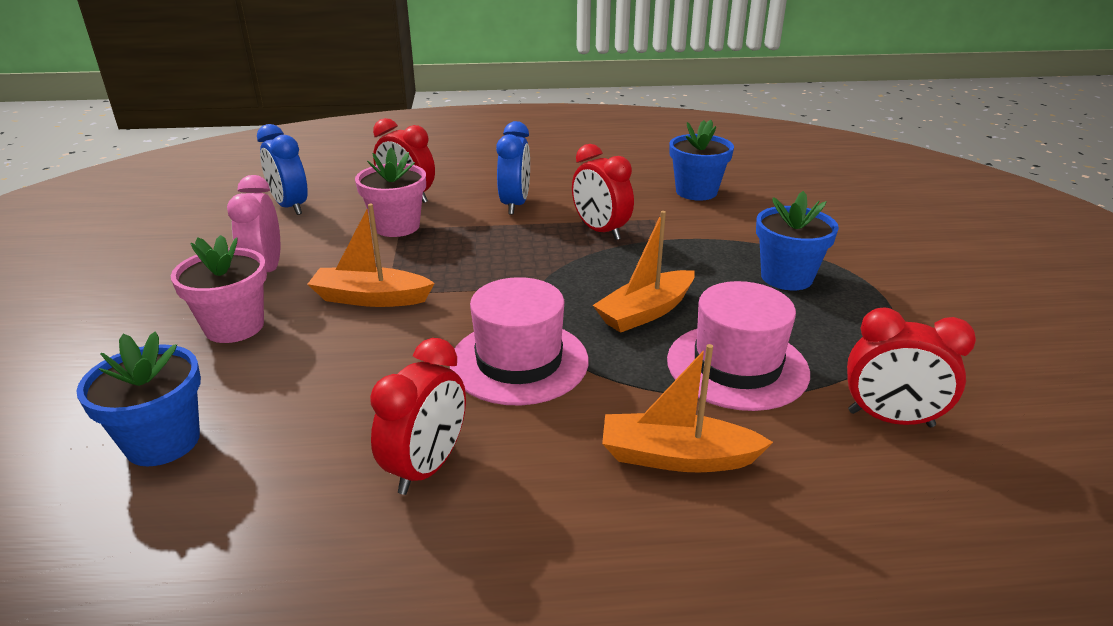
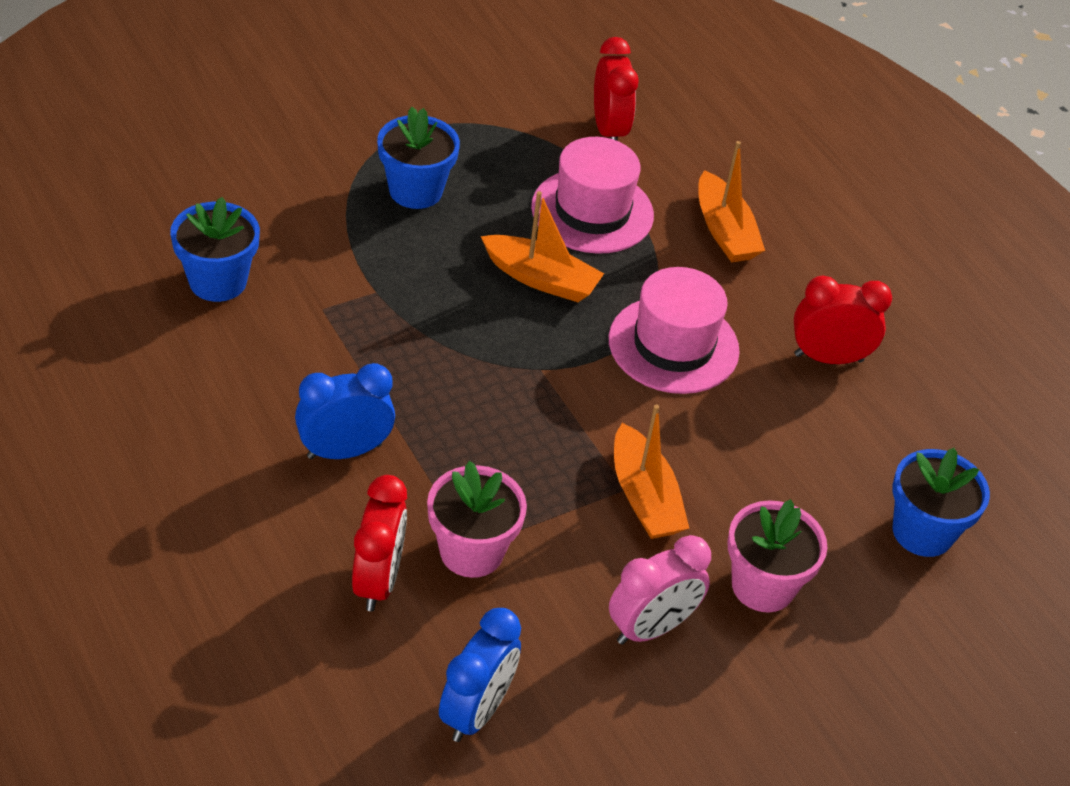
camera: 120 degrees left, 15 degrees up
(600, 231) = (381, 348): red clock -> none

